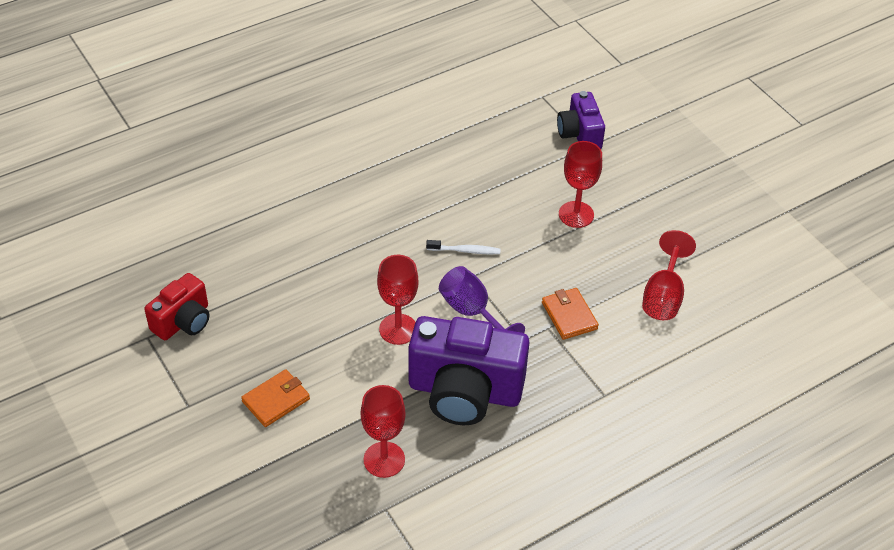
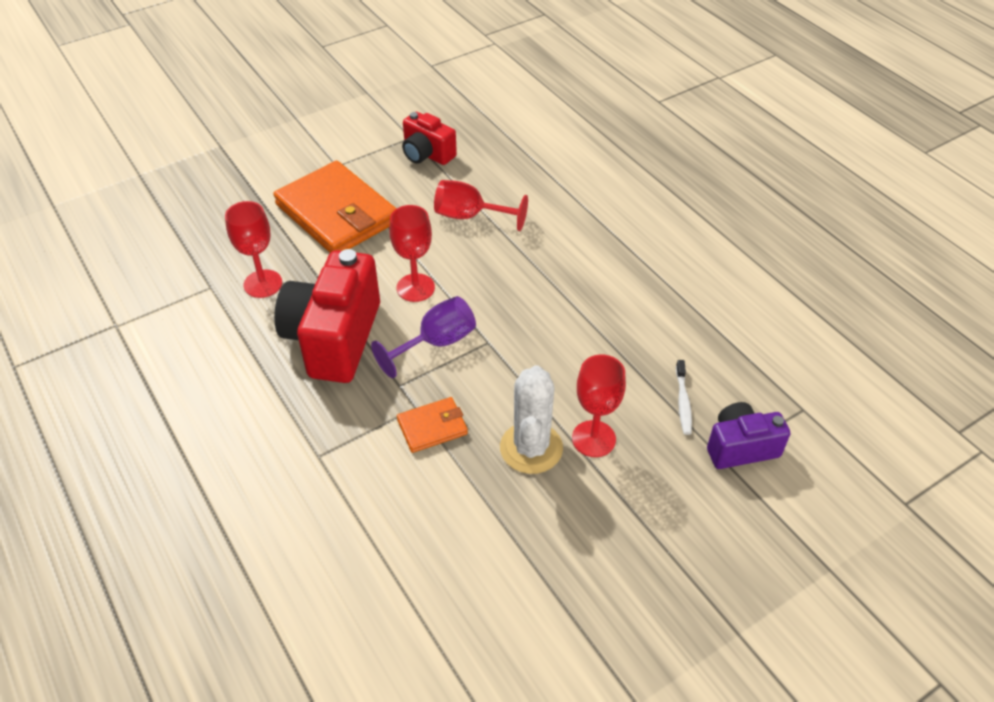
camera: 90 degrees right, 0 degrees up
(276, 400) = (337, 213): orange wallet -> orange wallet, size x2.15
(464, 391) = (334, 338): purple camera -> red camera
(465, 251) = (524, 337): white toothbrush -> white toothbrush (683, 402)
(587, 252) = (531, 448): none -> white cactus
(663, 296) = (464, 525): red goblet -> red goblet (470, 216)

